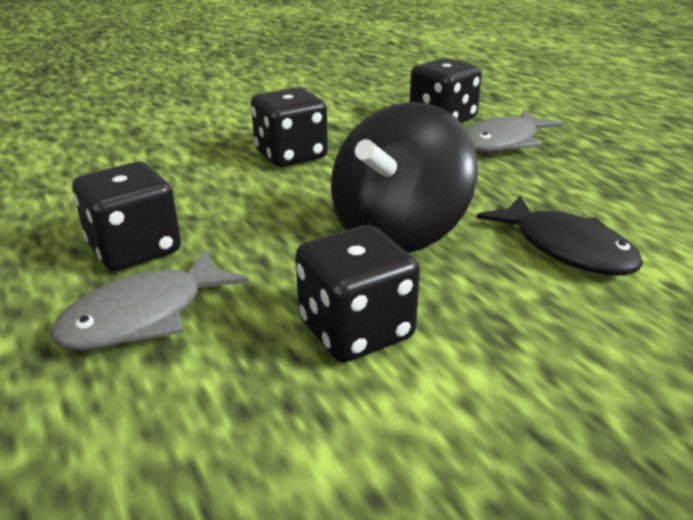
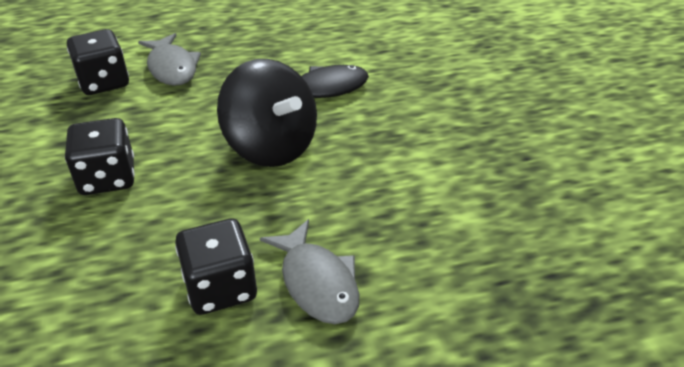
camera: 75 degrees left, 10 degrees up
(356, 330) = (369, 186): black dice -> none

